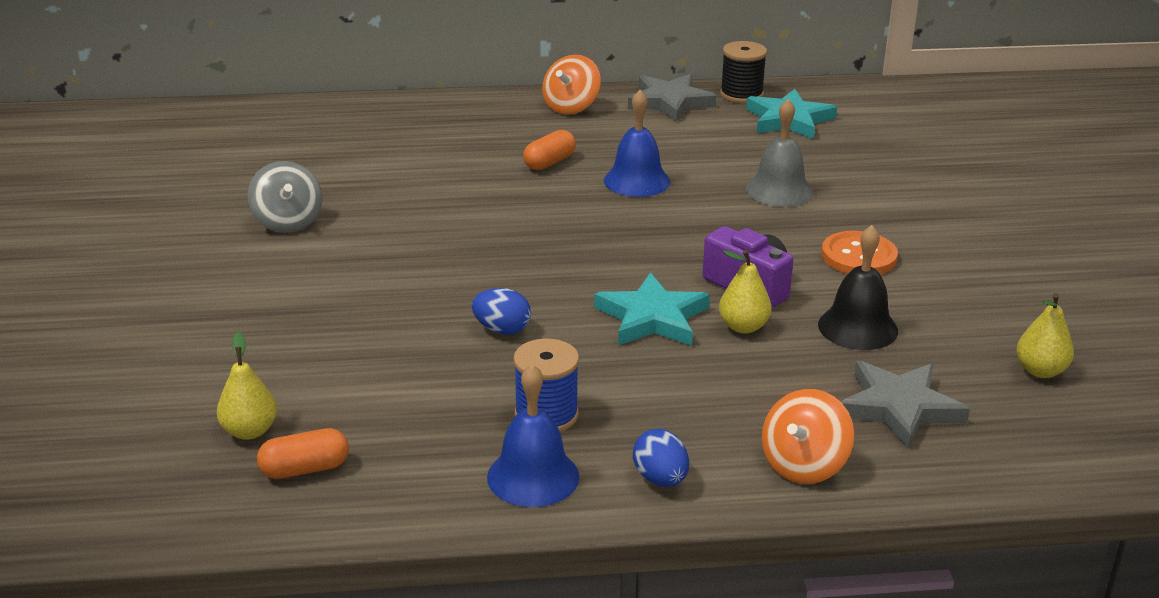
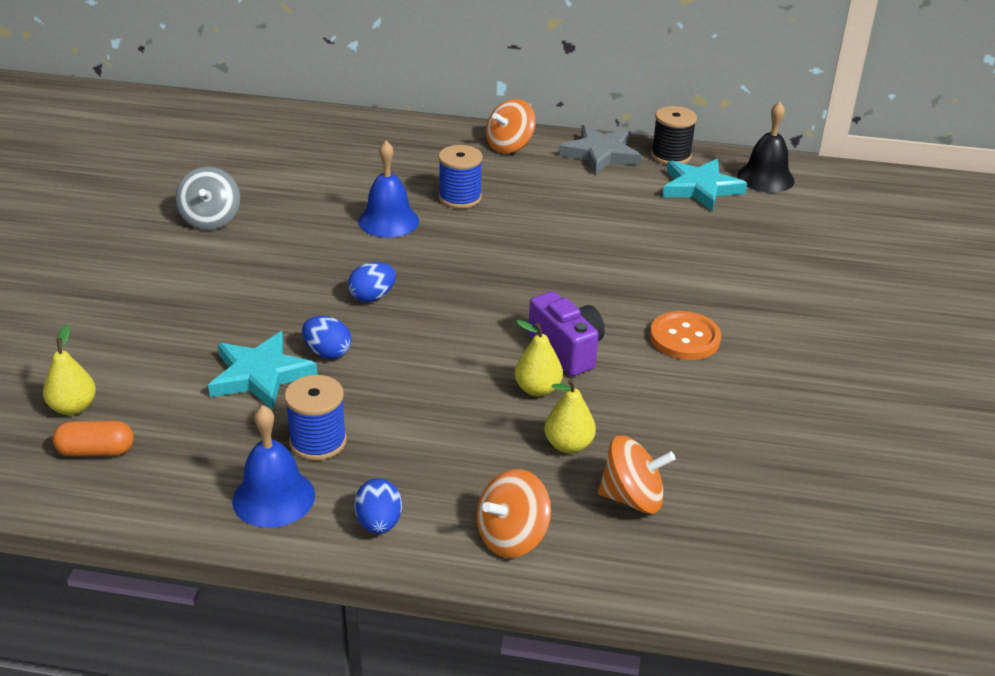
camera: 15 degrees right, 5 degrees up
(516, 269) = (372, 297): none -> blue egg
(549, 162) = (460, 198): orange capsule -> blue spool
(636, 181) = (526, 228): blue bell -> blue bell (388, 221)
(652, 318) = (462, 365): turquoise star -> turquoise star (260, 375)
(779, 191) = (649, 259): grey bell -> none
(857, 327) = (641, 410): black bell -> black bell (765, 178)
(899, 408) = (632, 498): grey star -> orange spinning top
(1040, 371) = (790, 488): yellow pear -> yellow pear (568, 445)

